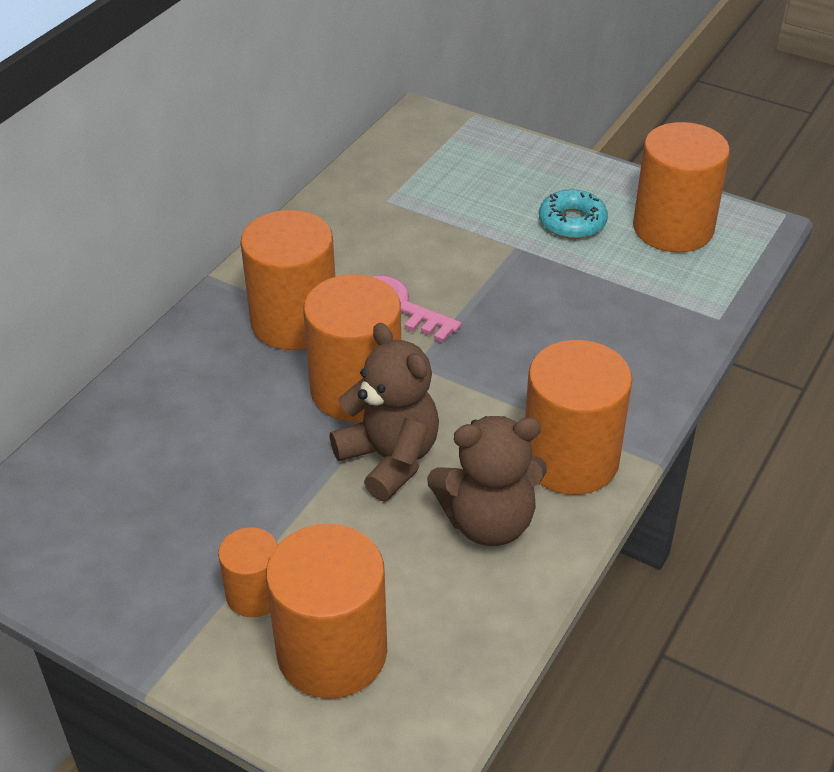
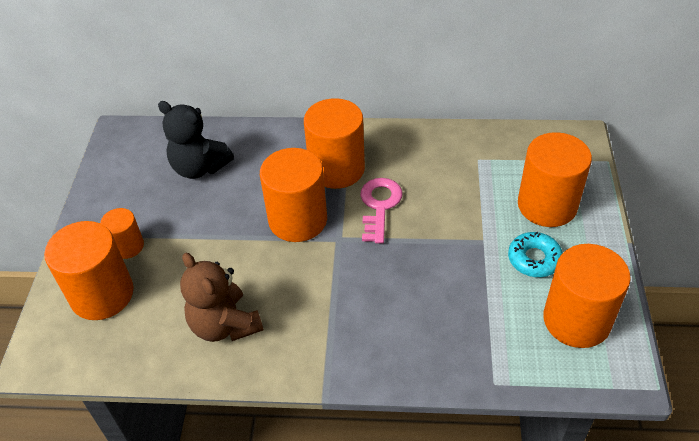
camera: 65 degrees right, 5 degrees up
(159, 461) = (199, 167): none -> black teddy bear
(389, 459) = (251, 258): brown teddy bear -> none
(570, 459) = (298, 346): orange cylinder -> orange cylinder (547, 205)

